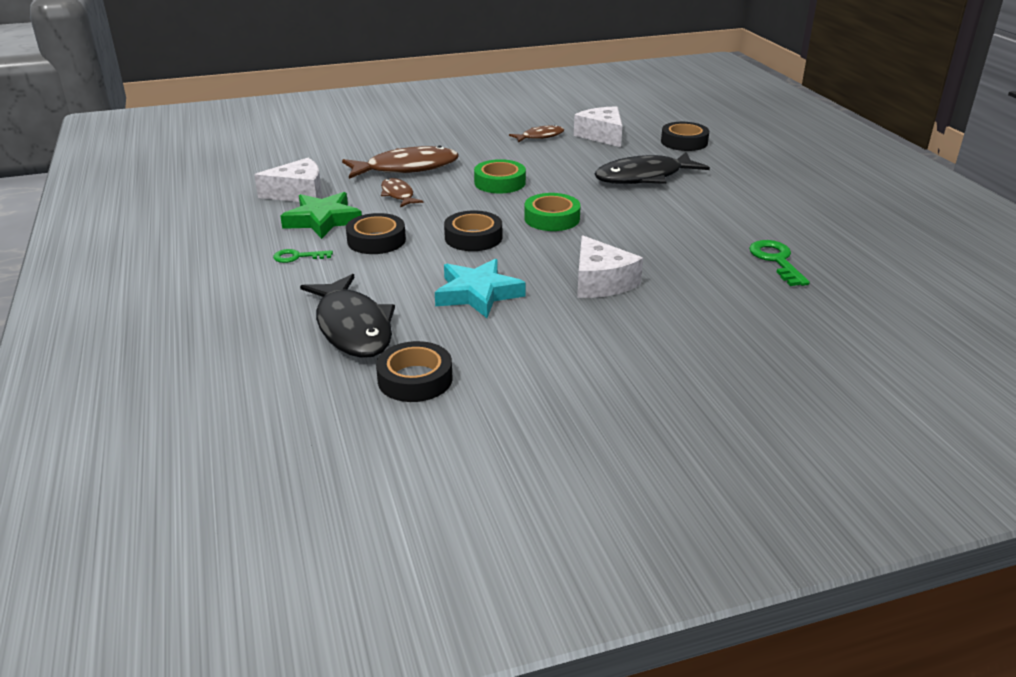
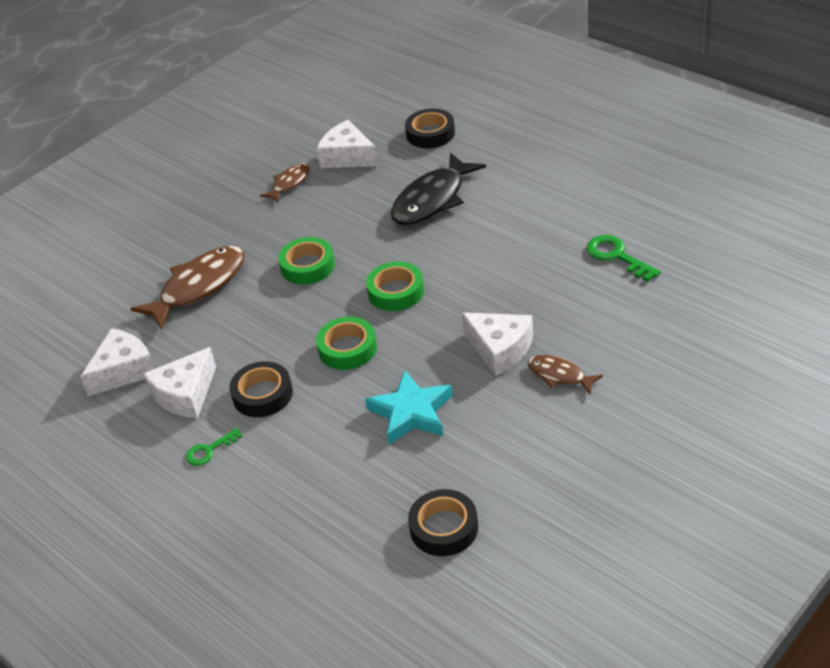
camera: 25 degrees left, 10 degrees up
(322, 220) = (185, 394): green star -> white cheese
(352, 327) = (341, 503): black fish -> none
(398, 195) = (226, 327): brown fish -> brown fish (559, 375)
(473, 237) = (347, 348): black tape -> green tape

